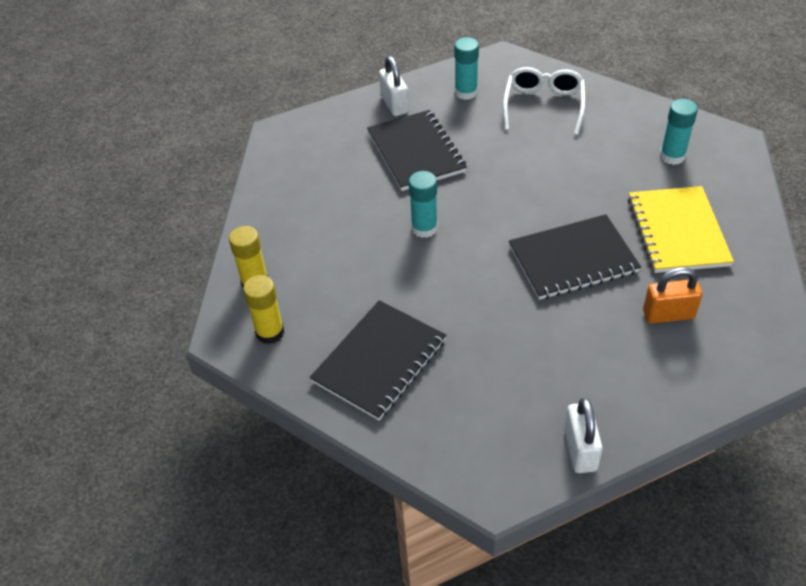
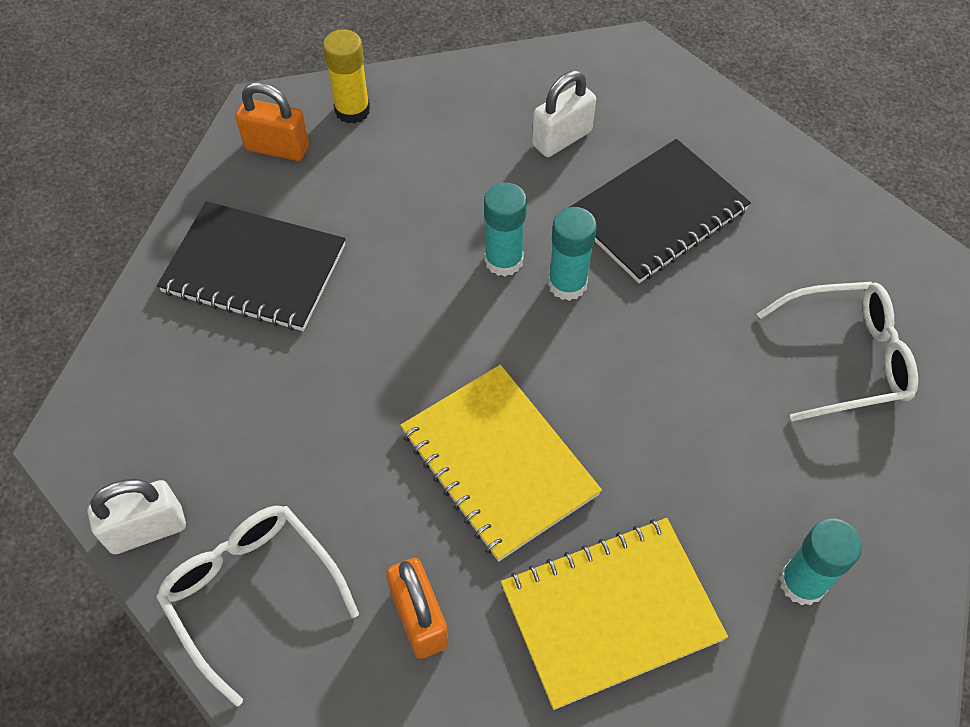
camera: 70 degrees right, 10 degrees up
(270, 332) = (277, 148): yellow glue stick -> orange padlock
(394, 104) = (753, 161): white padlock -> white padlock (562, 138)
(466, 92) = (826, 244): turquoise glue stick -> turquoise glue stick (567, 284)
(573, 259) = (499, 462): black notebook -> yellow notebook
(638, 395) = (252, 593): none -> white glasses

